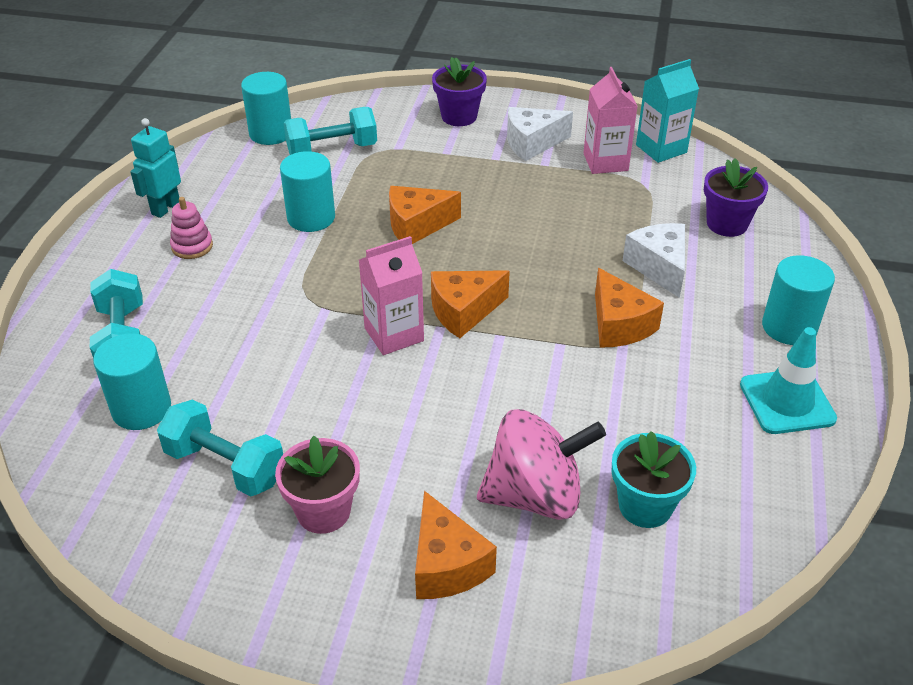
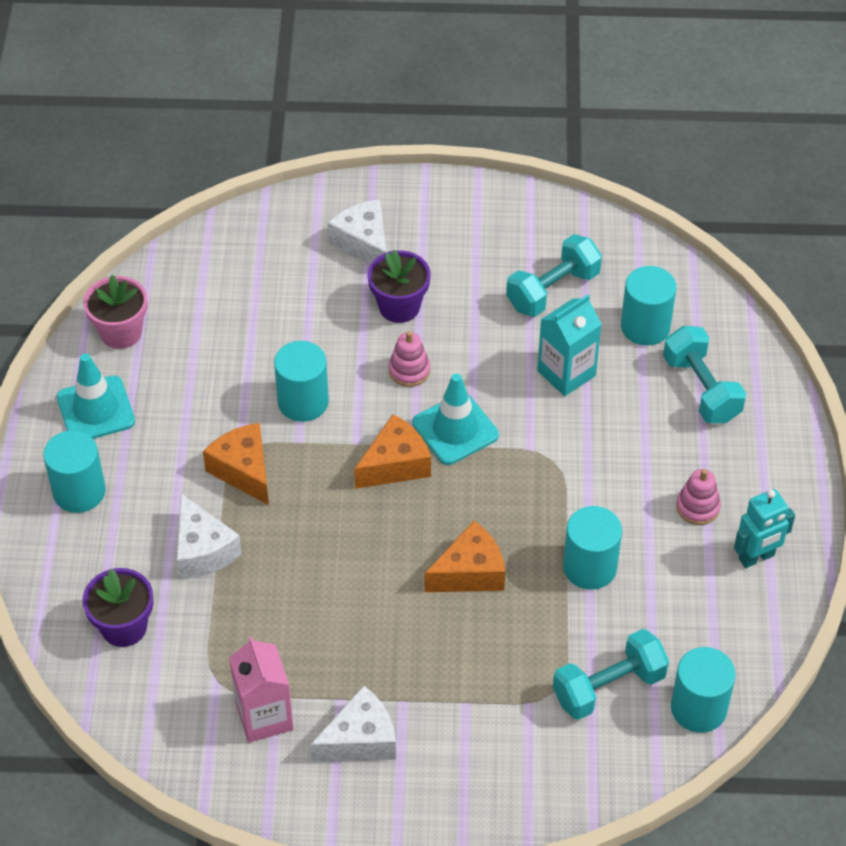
camera: 170 degrees right, 10 degrees up
(165, 208) = (756, 557): turquoise robot -> turquoise robot turned 45 degrees clockwise
(225, 466) = (553, 290): turquoise dumbbell -> turquoise dumbbell turned 60 degrees counterclockwise
(323, 511) = (463, 267): pink flower pot -> pink flower pot (121, 332)
(394, 334) = (455, 429): pink carton -> turquoise traffic cone
(426, 397) = (409, 370): none -> pink stacking toy
(446, 564) = (363, 244): orange cheese -> white cheese
(459, 116) = (465, 783): purple flower pot -> purple flower pot (399, 306)
(535, 495) = (306, 300): pink spinning top -> none
(551, 380) = (303, 401): none -> turquoise cylinder
(645, 506) = (221, 304): turquoise flower pot -> none
(661, 149) = (193, 754): turquoise carton -> turquoise carton (566, 373)

